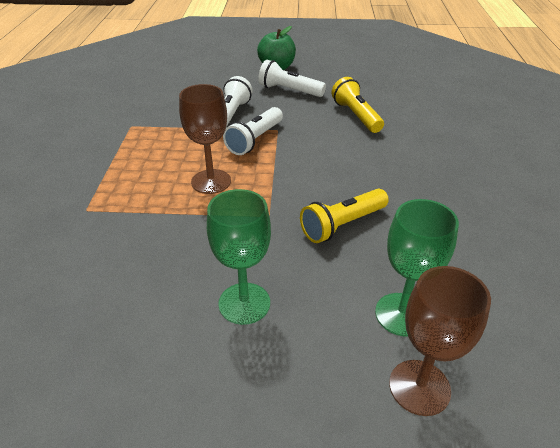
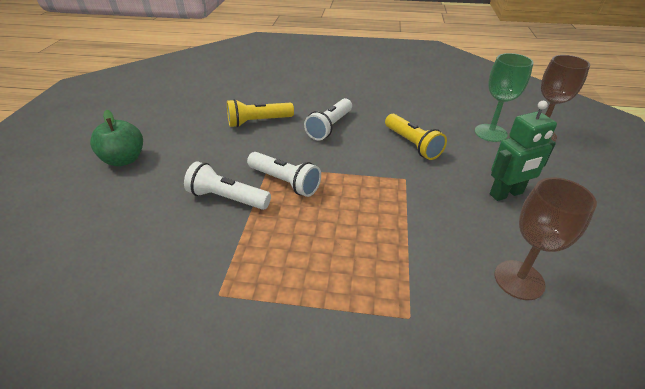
camera: 85 degrees left, 0 degrees up
(211, 181) = (356, 212): brown goblet -> brown goblet (519, 280)
(244, 303) = (506, 194): green goblet -> green robot
(289, 90) = (189, 154): white flashlight -> white flashlight (329, 127)

